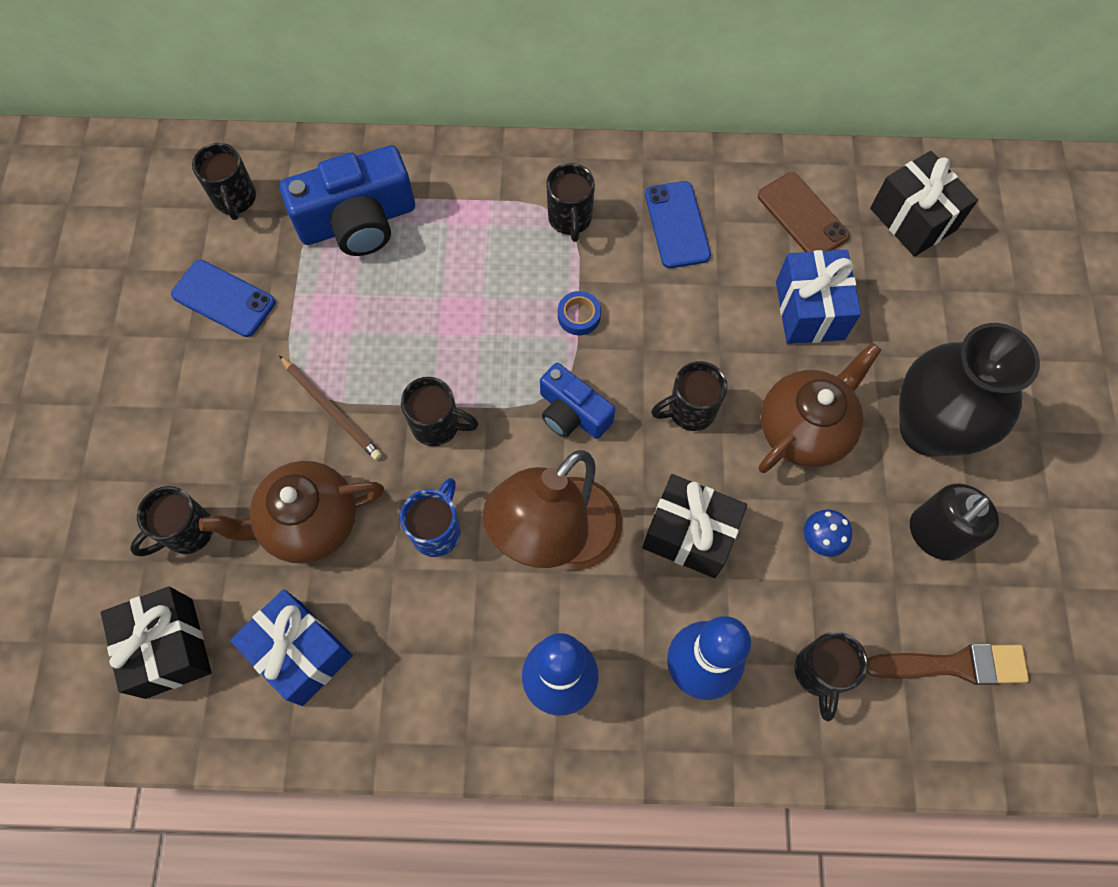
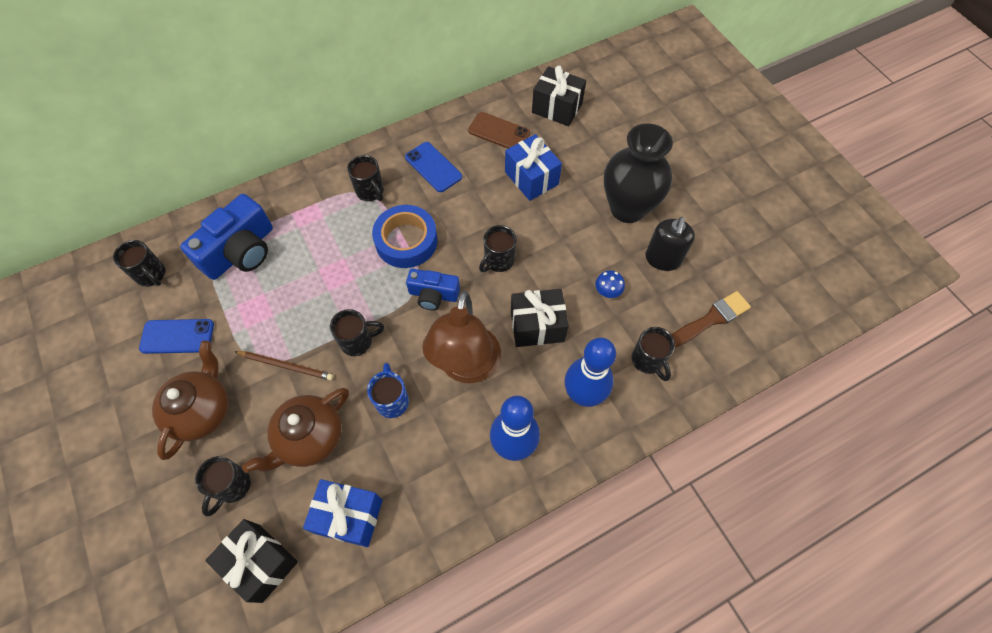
camera: 30 degrees left, 5 degrees down
(579, 316) = (406, 241): blue tape -> blue tape, size x2.25
(805, 429) = (565, 239): brown teapot -> brown teapot (202, 410)

